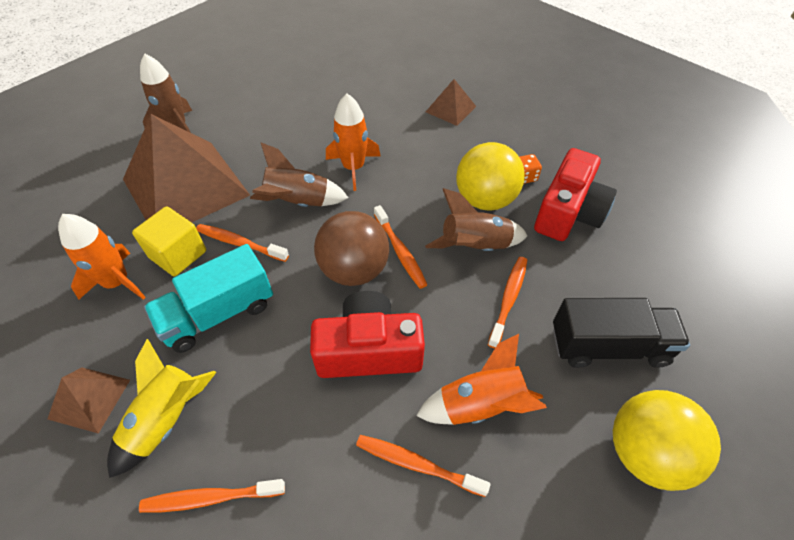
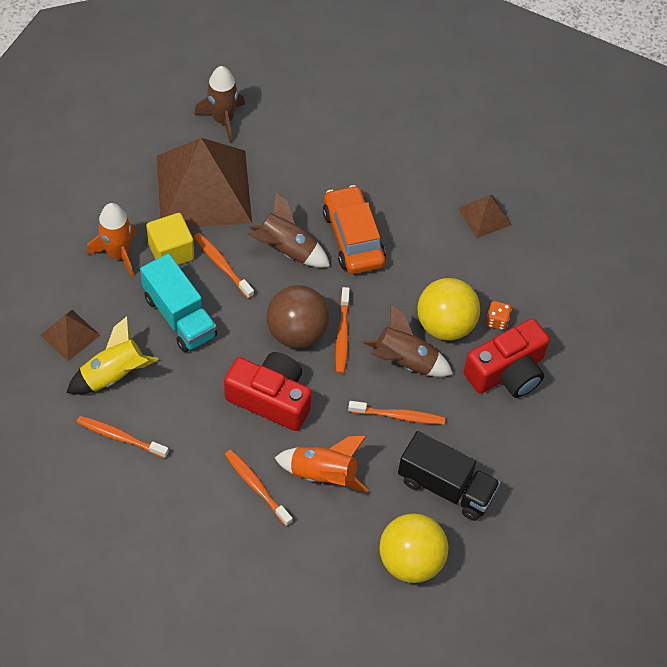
camera: 25 degrees right, 5 degrees up
(218, 313) = (179, 316): turquoise truck -> turquoise truck turned 120 degrees counterclockwise
(353, 168) = (353, 238): orange rocket -> orange car
(508, 299) = (399, 416): orange toothbrush -> orange toothbrush turned 45 degrees clockwise

